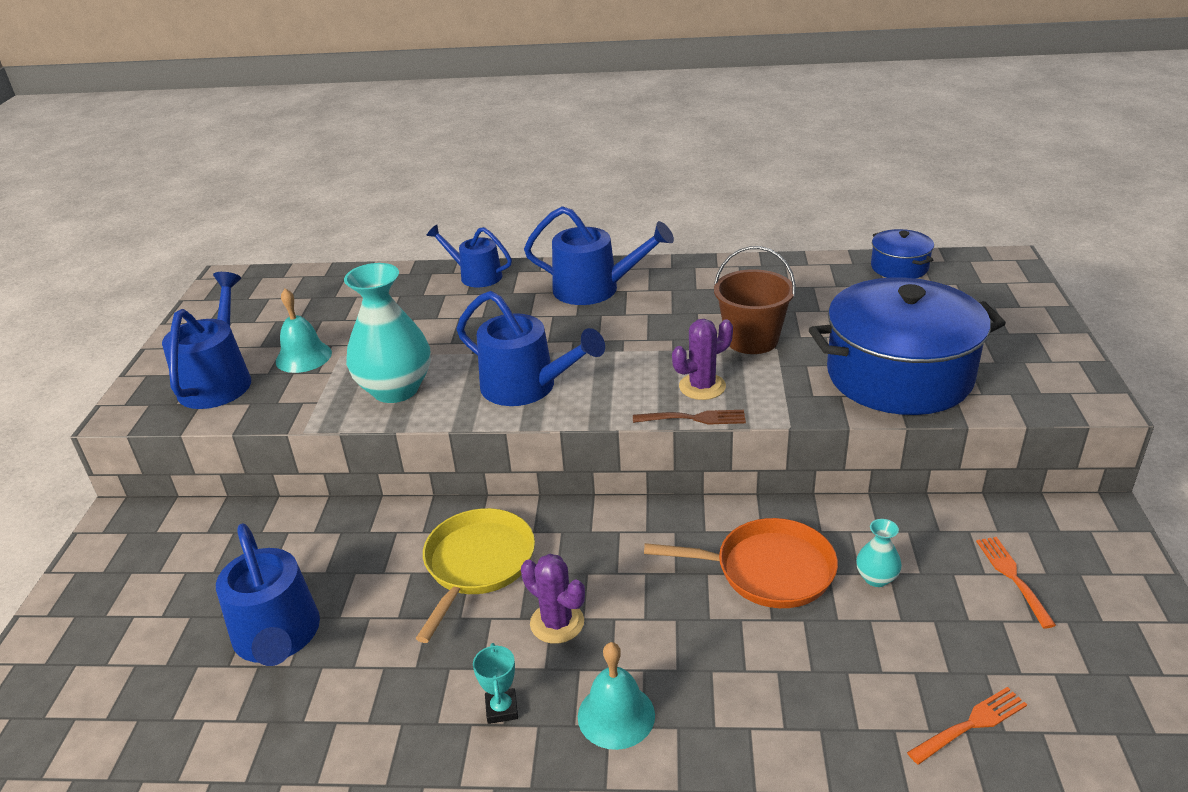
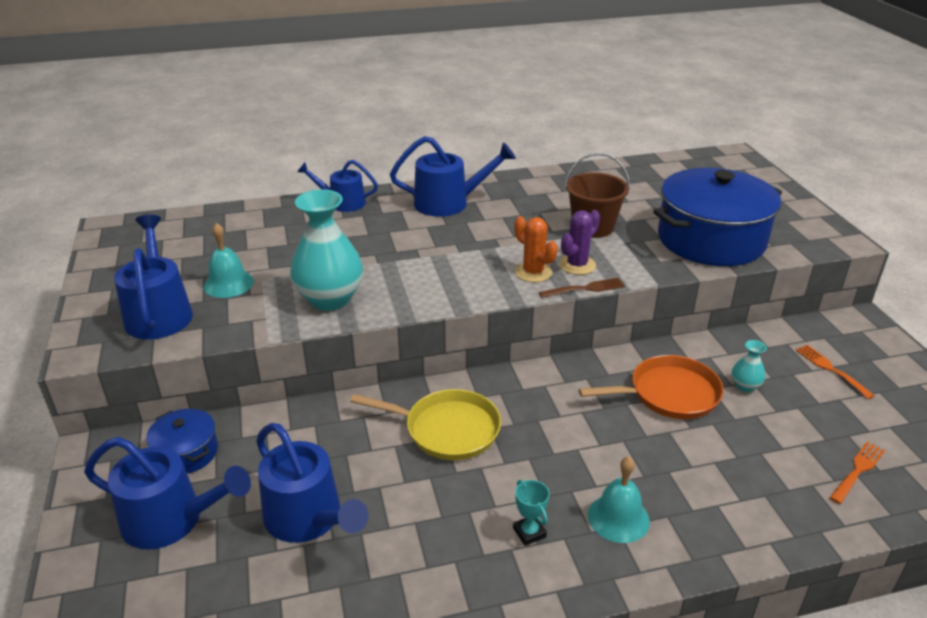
camera: 20 degrees left, 0 degrees up
(477, 564) = (447, 429): yellow pan -> yellow pan turned 105 degrees clockwise
(526, 387) = (440, 283): blue watering can -> blue watering can (171, 520)
(557, 623) = (535, 461): purple cactus -> none
(642, 389) = (533, 272): none -> orange cactus
(899, 267) = (666, 165): blue pot -> blue pot (186, 453)

